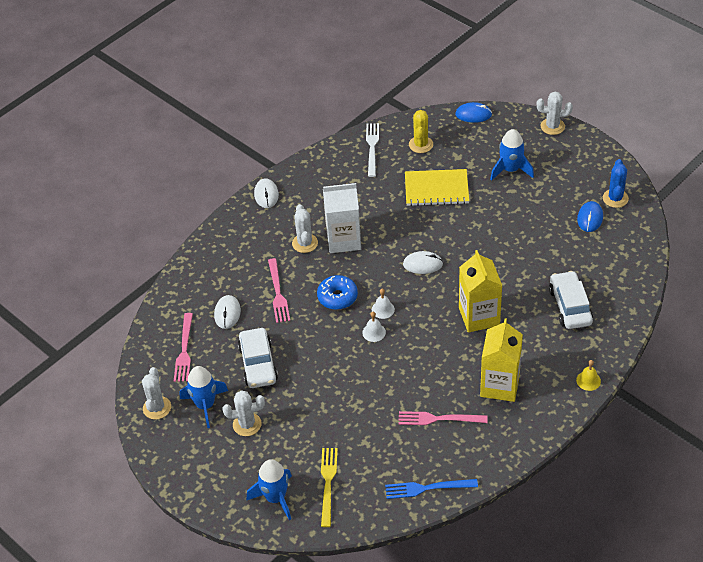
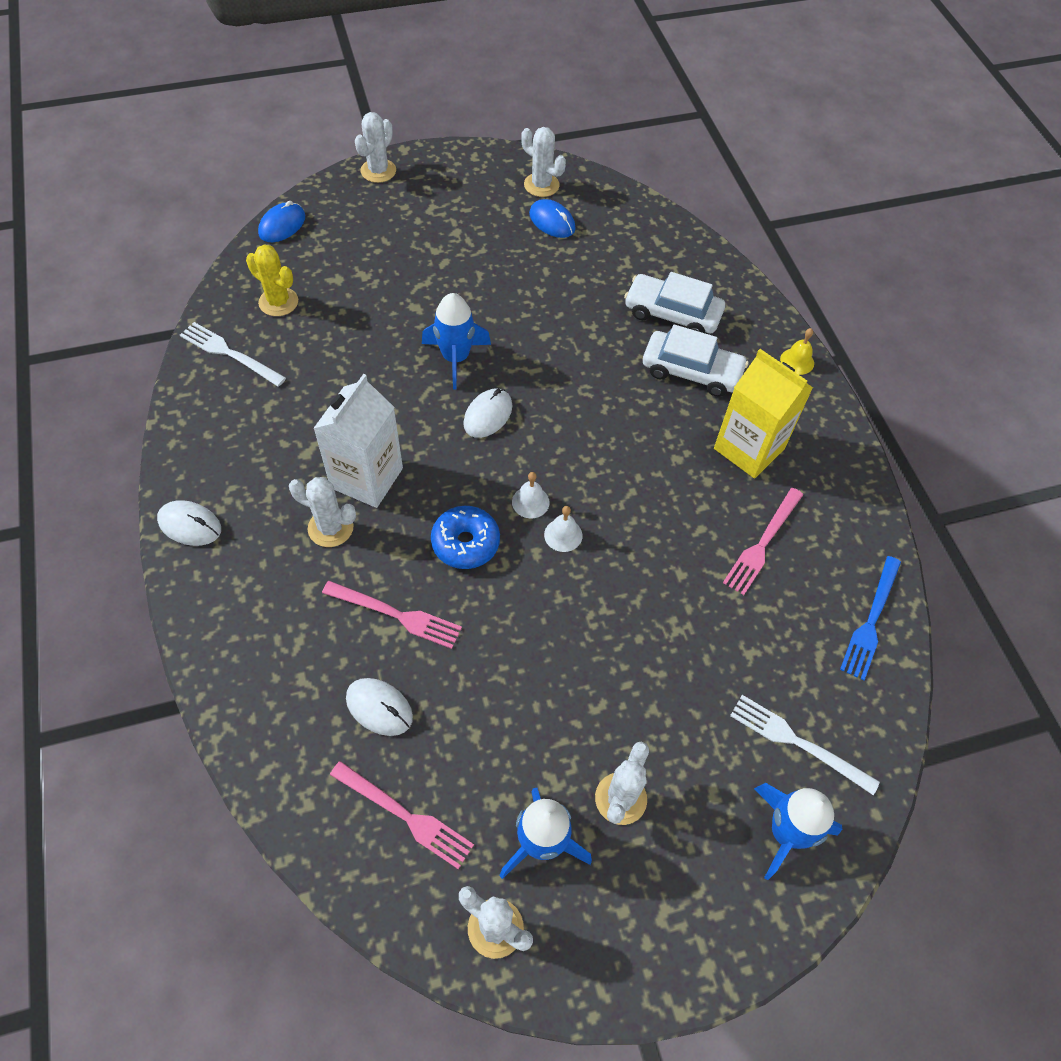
camera: 65 degrees left, 10 degrees up
(258, 364) = (513, 717): white car -> white car (691, 371)
(328, 483) = (797, 742): yellow fork -> white fork
(436, 189) = (371, 329): yellow notebook -> none
(479, 316) = (622, 407): yellow carton -> none
(510, 170) = (409, 244): blue rocket -> blue rocket (455, 358)
(615, 198) = (541, 185): blue cactus -> white cactus

